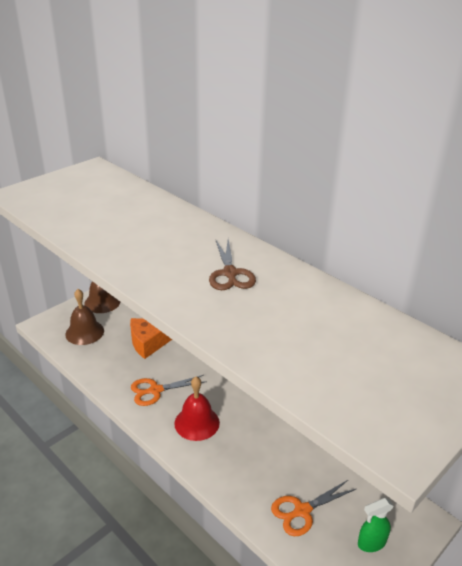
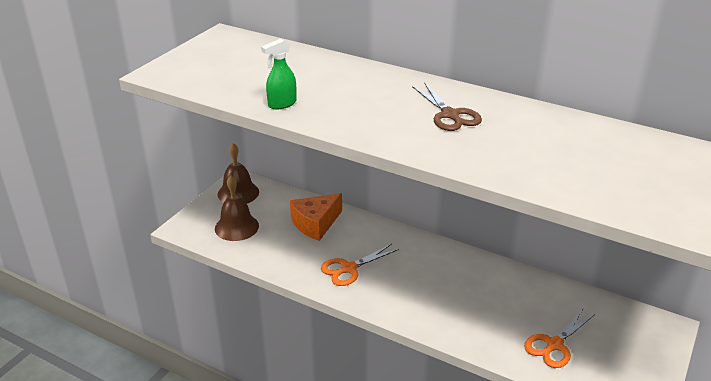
camera: 15 degrees left, 0 degrees up
(197, 423) = (409, 290): red bell -> none
(371, 543) = (630, 357): green spray bottle -> green spray bottle (282, 104)

